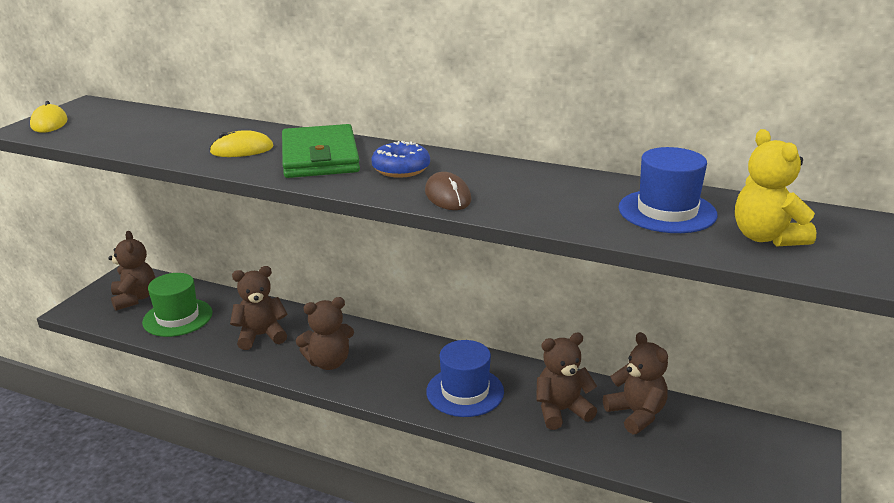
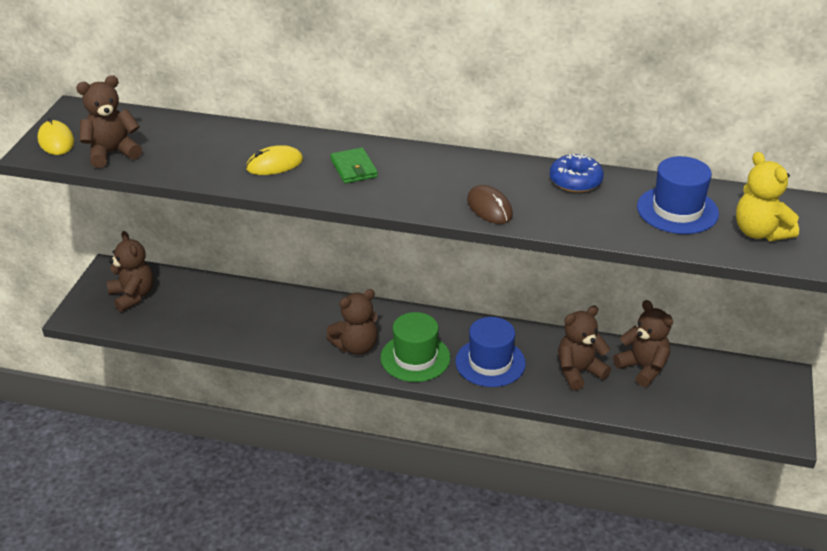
camera: 10 degrees left, 10 degrees up
(177, 317) = (187, 313): green hat -> green hat (415, 358)
(261, 336) = (280, 325): brown teddy bear -> brown teddy bear (112, 153)
(320, 157) = (354, 168): green wallet -> green wallet, size x0.52
(401, 169) = (435, 178): blue donut -> blue donut (575, 181)

